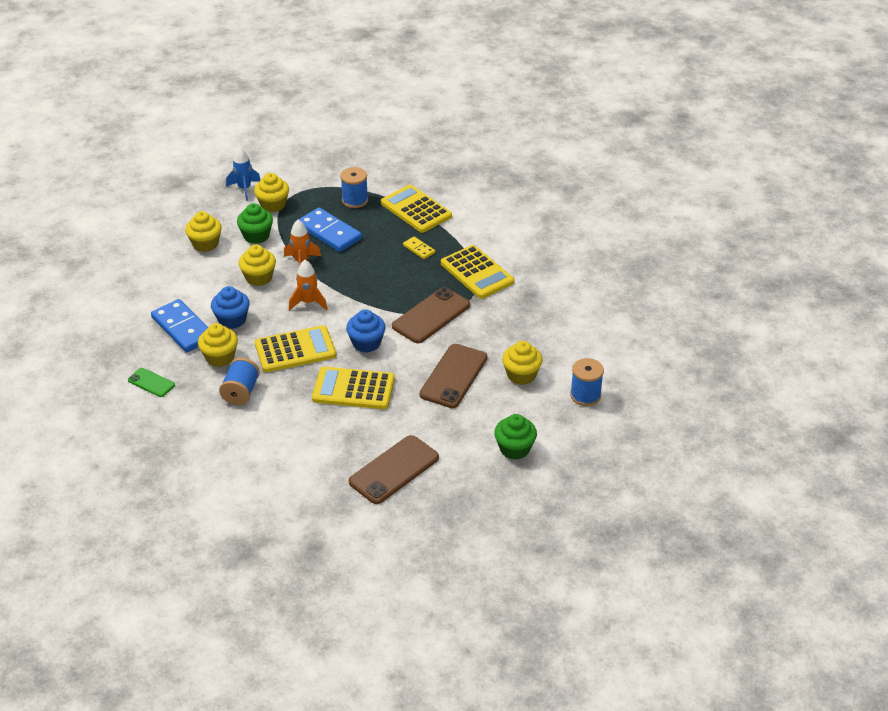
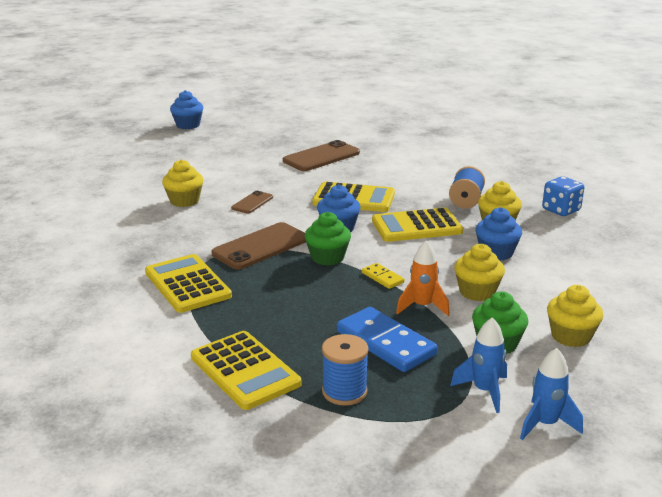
camera: 175 degrees left, 15 degrees down
(151, 382) = (561, 210): green phone -> blue dice
(183, 328) = (551, 248): blue domino -> none
(273, 205) = (484, 391): yellow cupcake -> blue rocket
(308, 302) = (407, 264): orange rocket -> none
(418, 249) = (256, 314): yellow domino -> yellow domino (382, 278)
(453, 376) = (252, 203): brown phone -> brown phone, size x0.54
(514, 449) = (216, 163): green cupcake -> green cupcake (327, 257)
(585, 395) = (132, 187): blue spool -> none
(586, 545) = (188, 125): none -> blue cupcake

